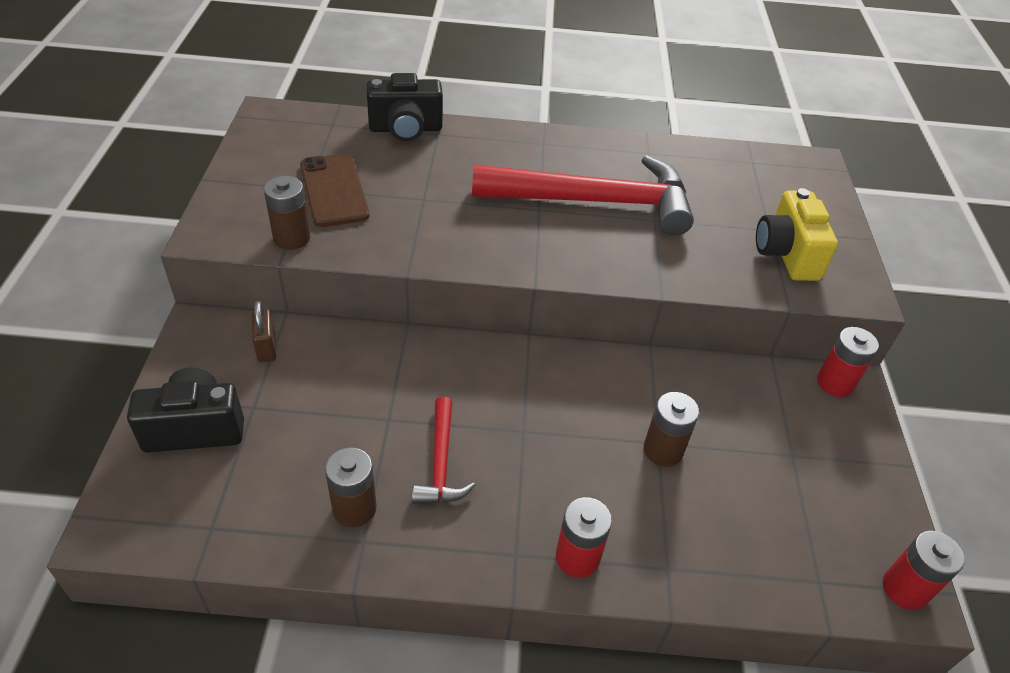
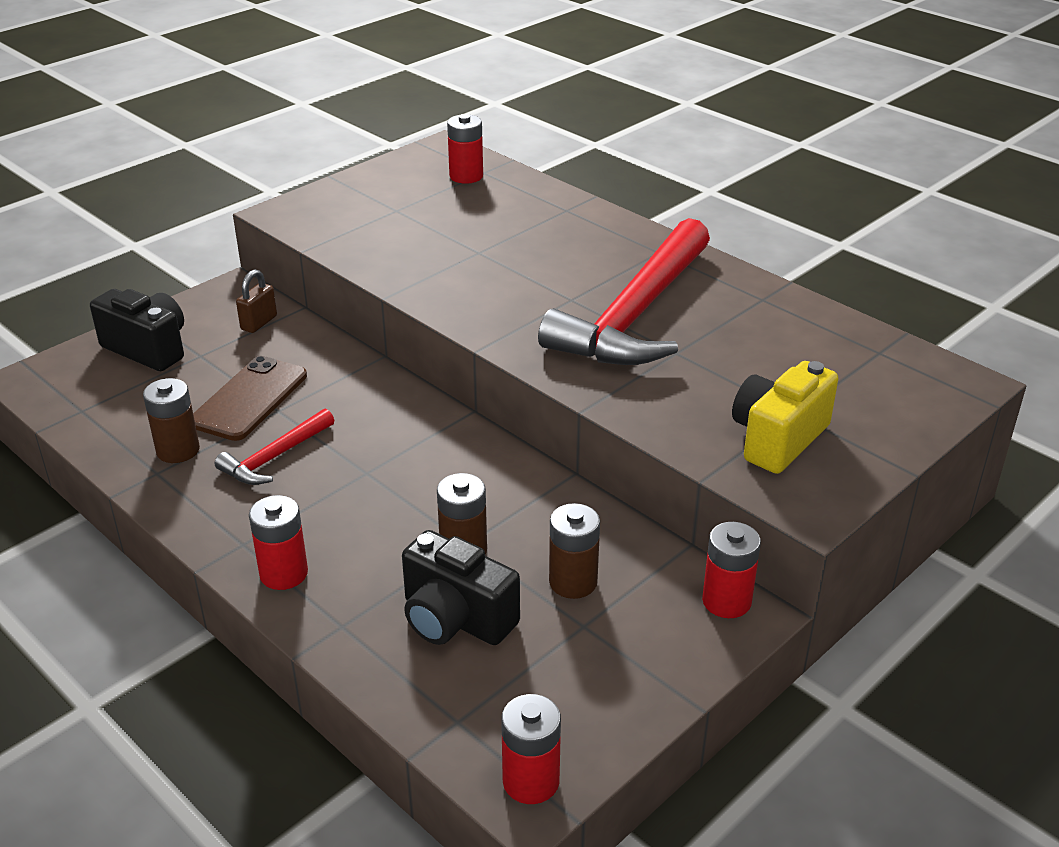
camera: 45 degrees right, 10 degrees down
(292, 238) = (335, 238): brown battery -> brown battery (573, 582)
(323, 134) = (466, 176): none -> red battery
(334, 190) = (414, 218): brown phone -> brown phone (249, 399)
(405, 129) = (543, 196): black camera -> black camera (455, 619)
(594, 202) = (635, 314): red hammer -> red hammer turned 75 degrees clockwise

